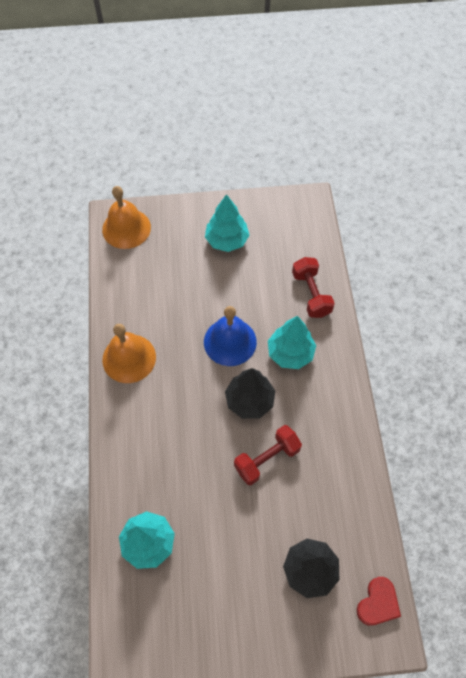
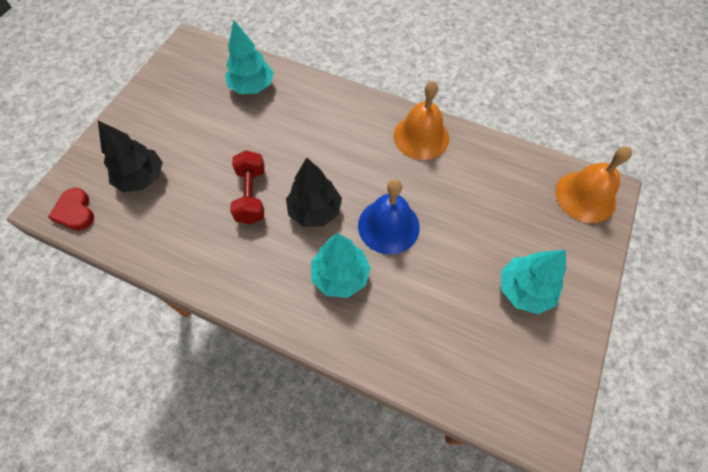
camera: 120 degrees right, 0 degrees up
(311, 294) = (400, 342): red dumbbell -> none

